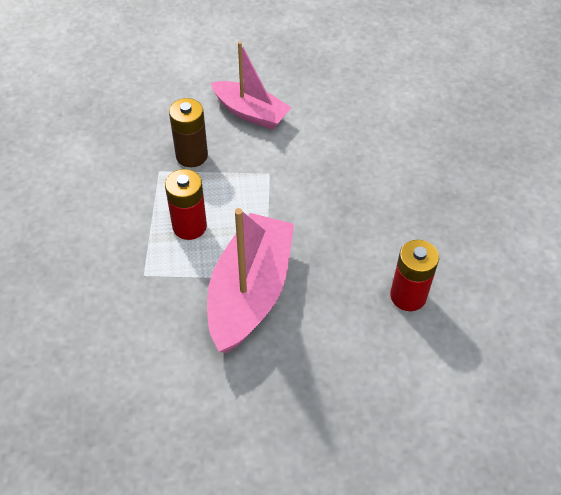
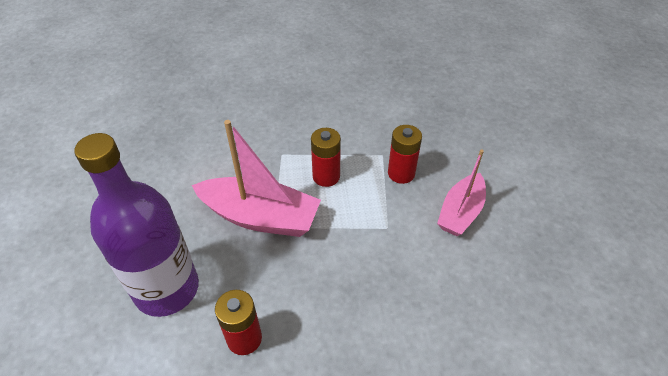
camera: 90 degrees right, 5 degrees down
(191, 155) = (401, 173): brown battery -> red battery
(354, 380) = (167, 289): none -> purple bottle

